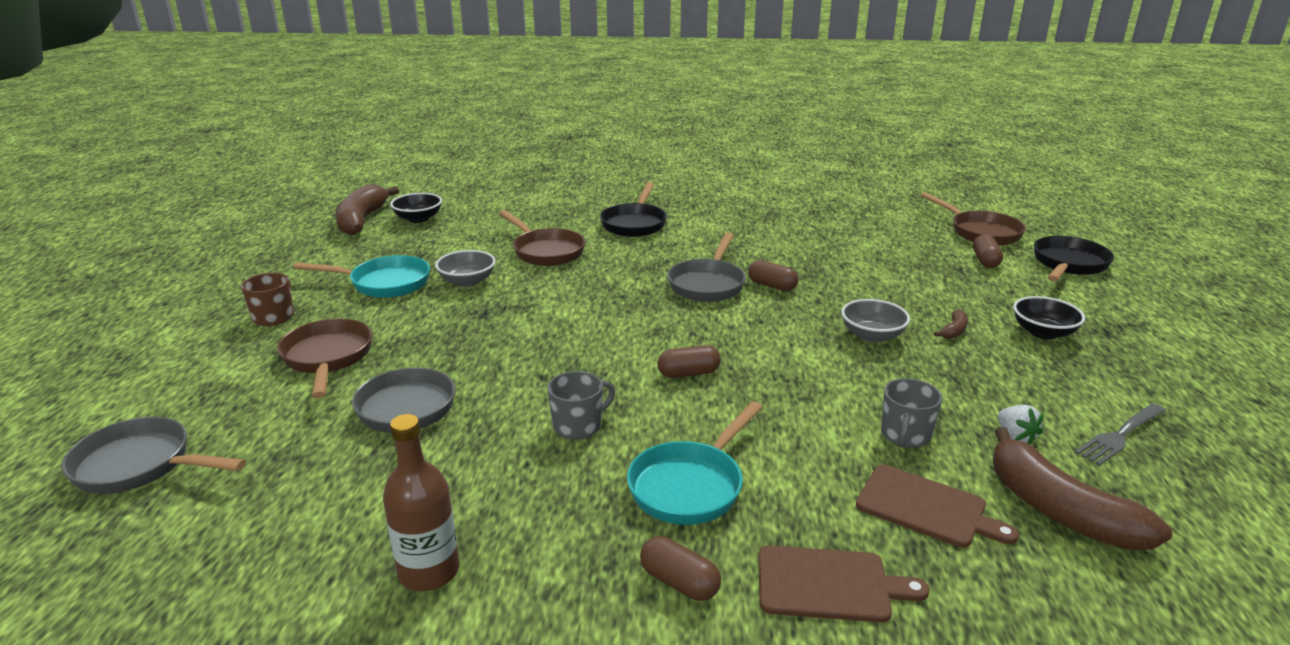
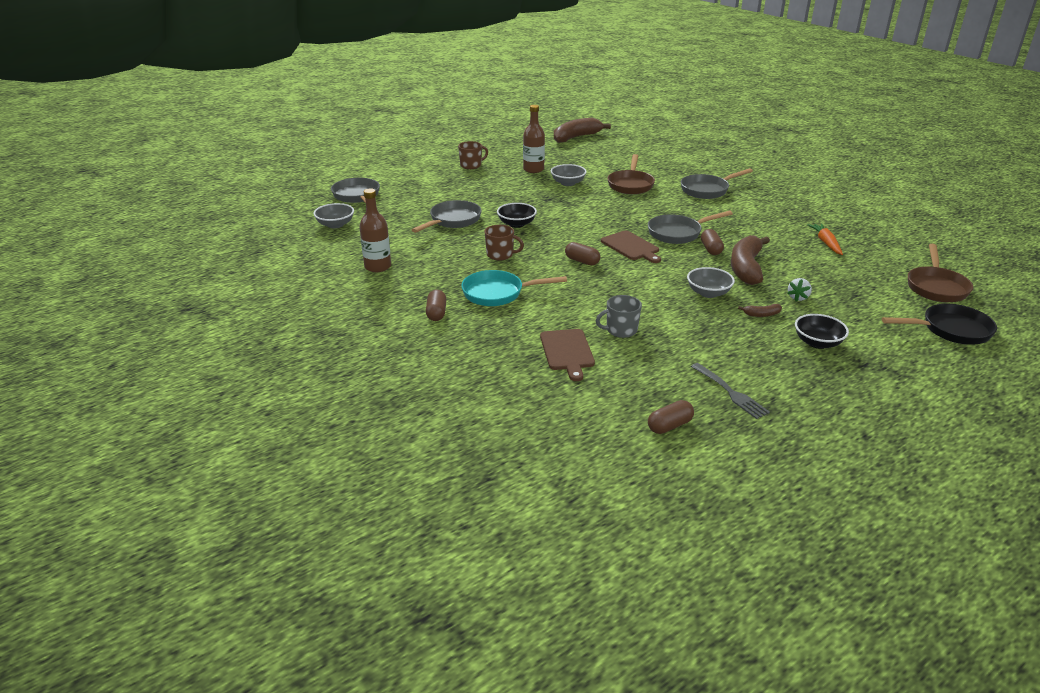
camera: 50 degrees right, 5 degrees up
(189, 546) = (335, 225): none -> grey bowl
(327, 358) = (462, 189): brown pan -> none
(384, 283) = (533, 169): turquoise pan -> brown bottle
(418, 219) = (602, 146): black bowl -> black bowl (516, 224)
(578, 426) = (500, 255): grey mug -> brown mug
(634, 223) = (707, 190): black pan -> grey pan
(829, 584) = (479, 344): brown cutting board -> brown cutting board (631, 247)
(837, 231) = (826, 243): none -> orange carrot
(985, 261) = (888, 300): brown capsule -> brown capsule (669, 426)
(1015, 437) = (672, 360): white strawberry -> white strawberry (798, 297)
(1060, 511) = (620, 387): brown banana -> brown banana (746, 268)
(1120, 435) = (730, 392): grey fork -> grey fork turned 135 degrees counterclockwise

